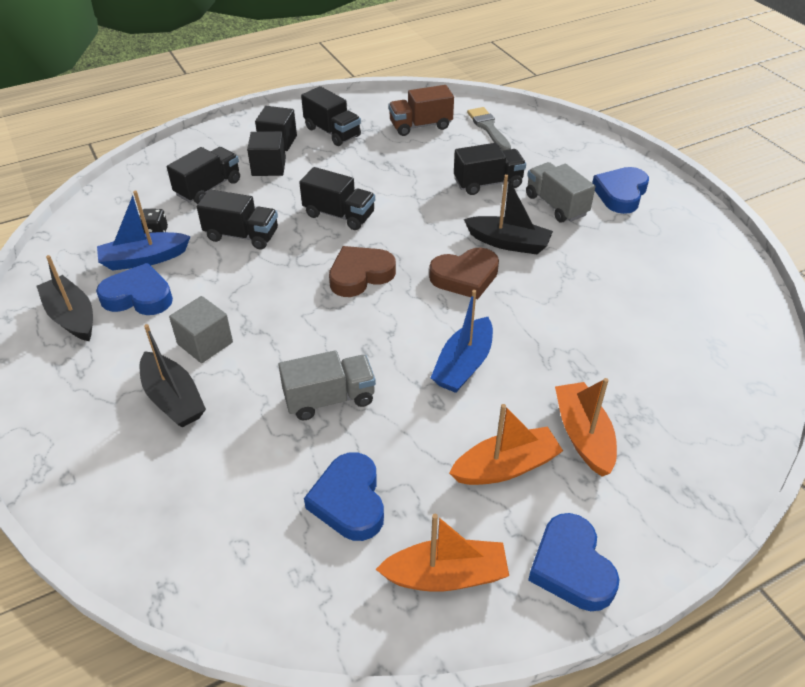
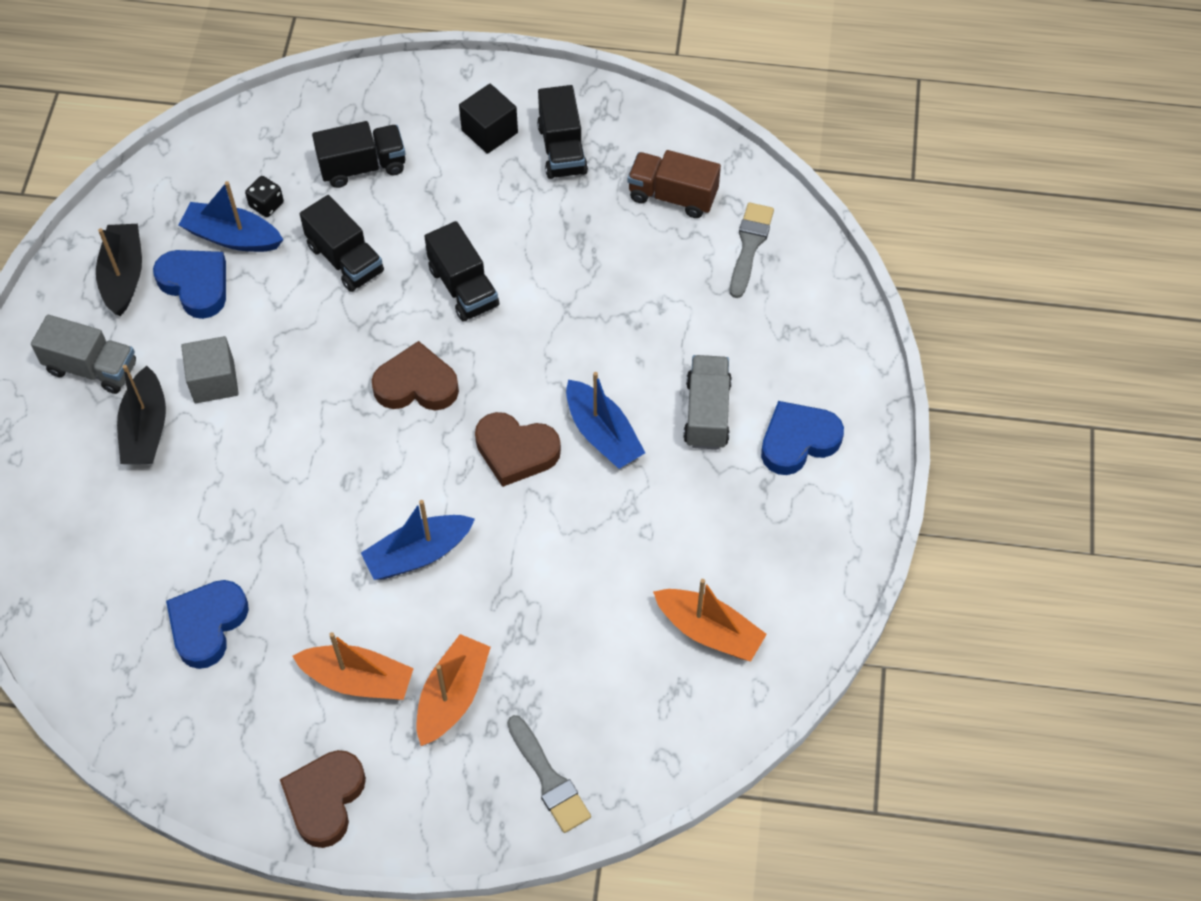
camera: 35 degrees right, 15 degrees up
(269, 167) = (448, 169): black cube -> none
(329, 399) = (272, 513): grey truck -> grey truck (92, 368)
(446, 575) = (225, 738): orange boat -> orange boat (709, 631)
(488, 183) = (663, 335): black truck -> none
(508, 243) = (602, 434): black boat -> blue boat
(571, 567) = (325, 799): blue heart -> brown heart
(706, 446) = (549, 779): none -> grey brush

